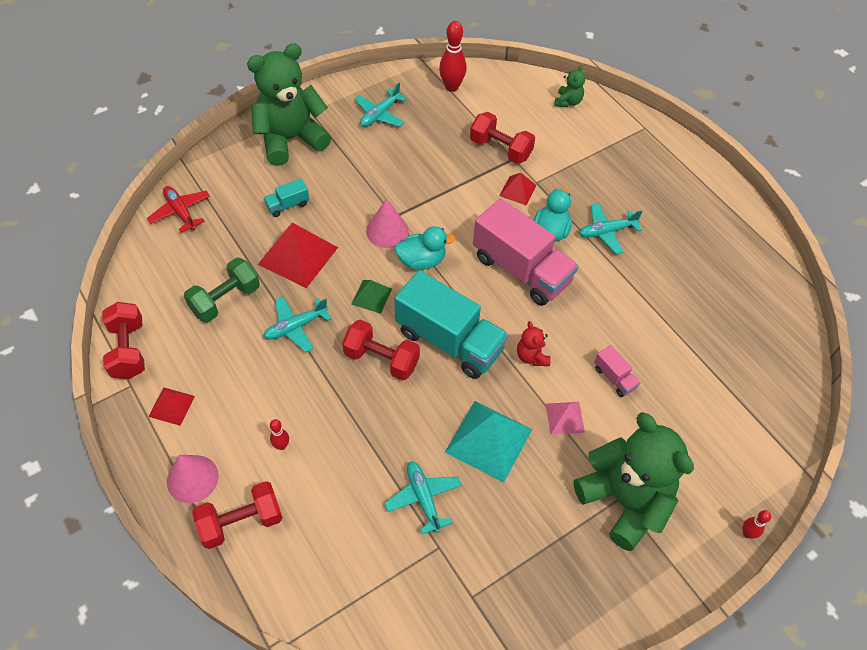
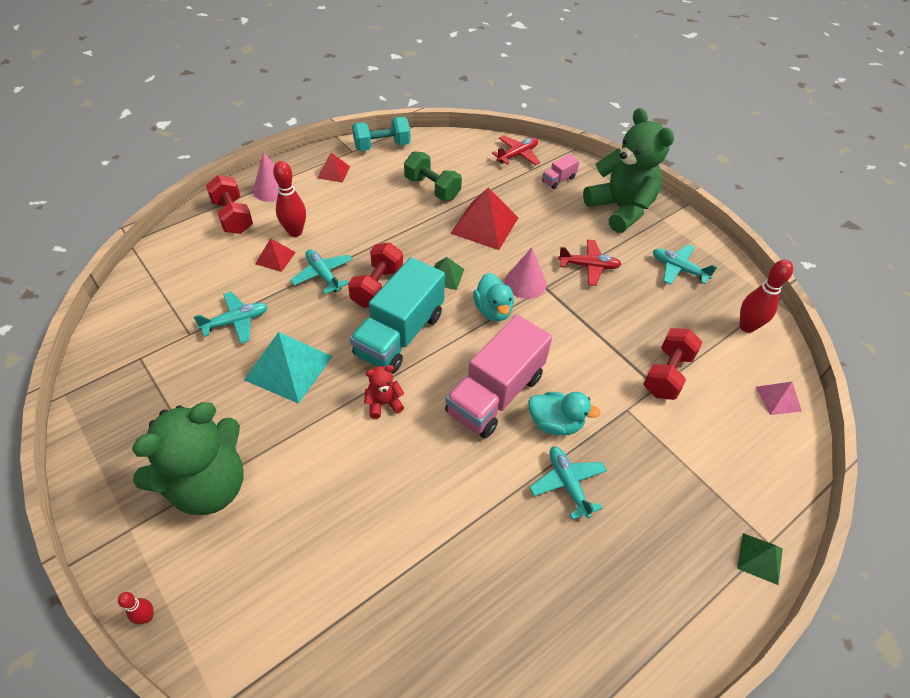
camera: 85 degrees right, 5 degrees down
(128, 350) = (382, 146): red dumbbell -> turquoise dumbbell
(281, 445) = (295, 232): red bowling pin -> red bowling pin, size x1.89
(287, 205) = (540, 214): turquoise truck -> none
(296, 327) = (408, 230): turquoise plane -> turquoise plane (323, 275)
(370, 178) = (588, 266): none -> red plane
(518, 190) = (608, 391): red pyramid -> red pyramid (275, 258)
(565, 418) = (309, 432): pink pyramid -> pink pyramid (778, 399)
(568, 102) = (777, 446): green teddy bear -> none
(614, 378) = (358, 483): pink truck -> pink truck (558, 179)
(656, 135) = (760, 558): none -> green pyramid

